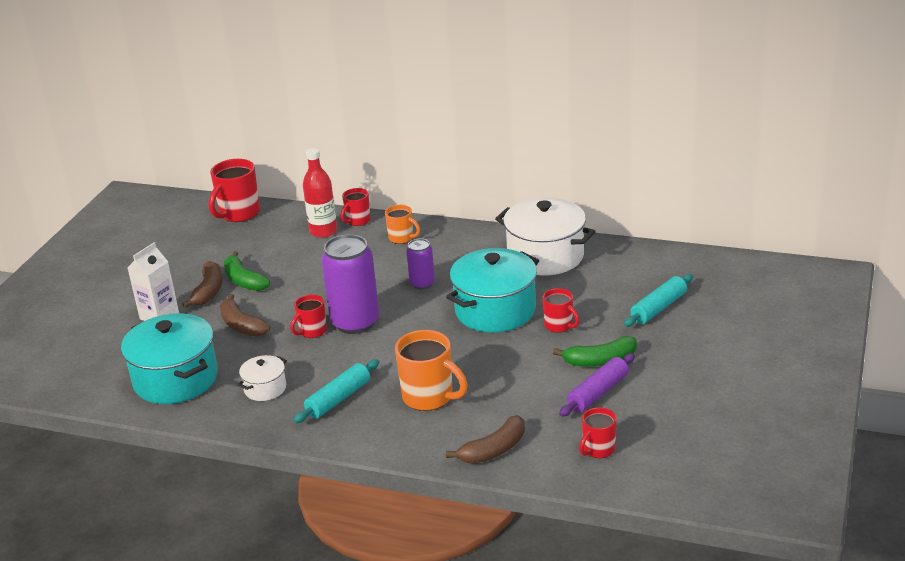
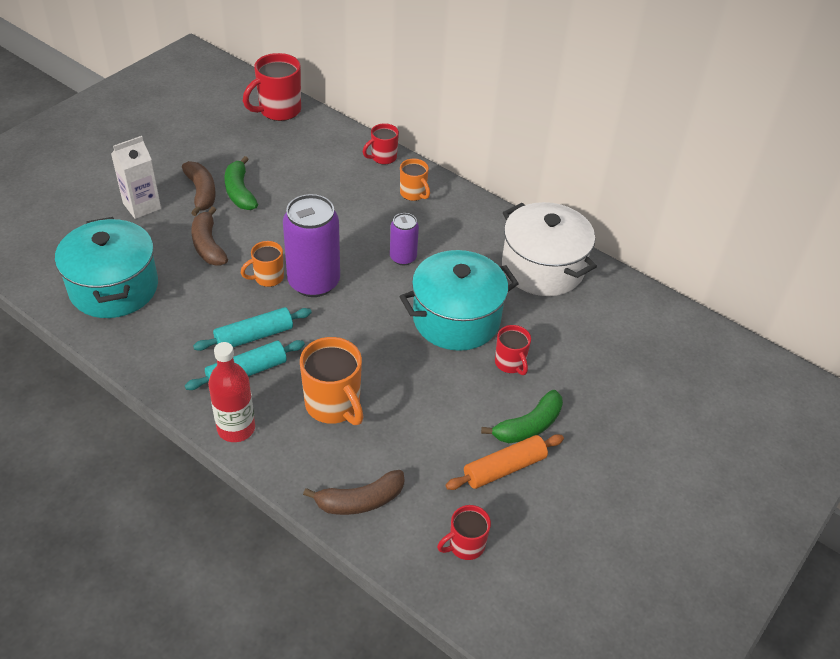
camera: 15 degrees right, 15 degrees up
(208, 291) = (201, 193): brown banana -> brown banana turned 45 degrees counterclockwise
(265, 388) = (187, 331): white pot -> none
(312, 331) = (267, 278): red mug -> orange mug
(323, 231) = (344, 159): red bottle -> red bottle (236, 428)
(598, 393) = (504, 468): purple rolling pin -> orange rolling pin
(600, 360) = (528, 426): green banana -> green banana turned 45 degrees counterclockwise
(658, 308) = (625, 379): turquoise rolling pin -> turquoise rolling pin (254, 336)

